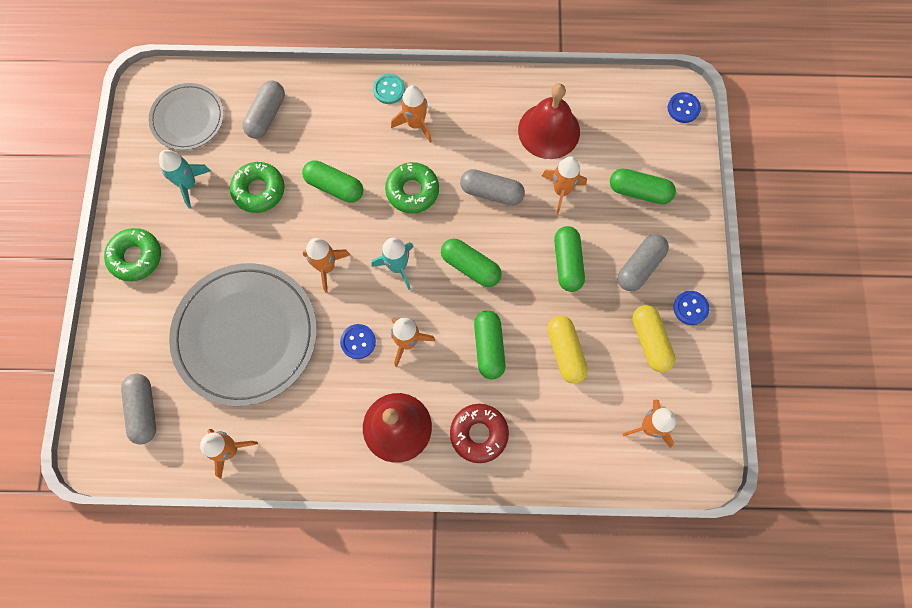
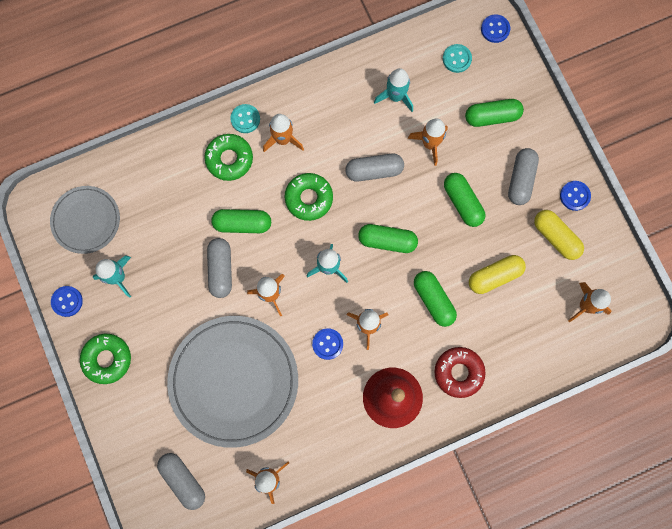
camera: 25 degrees left, 5 degrees up
(128, 185) = (67, 301): none -> blue button
(259, 190) = (181, 255): green donut -> green donut (229, 159)
(266, 115) = (153, 188): grey capsule -> grey capsule (221, 270)
(549, 131) = (395, 96): red bell -> turquoise rocket
(565, 352) = (494, 276): yellow capsule -> yellow capsule turned 75 degrees counterclockwise
(629, 120) = (457, 59): none -> turquoise button

